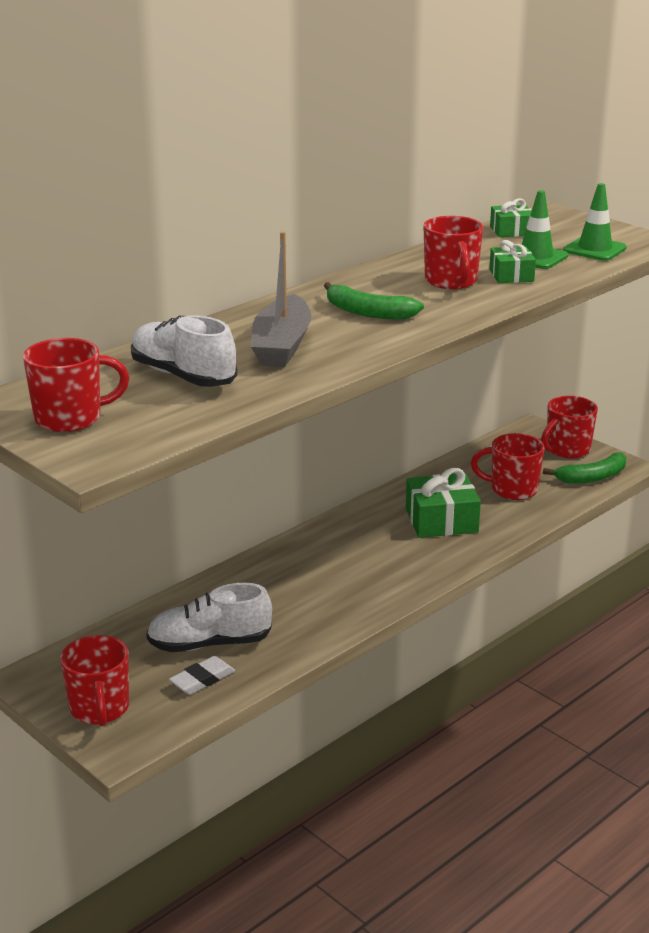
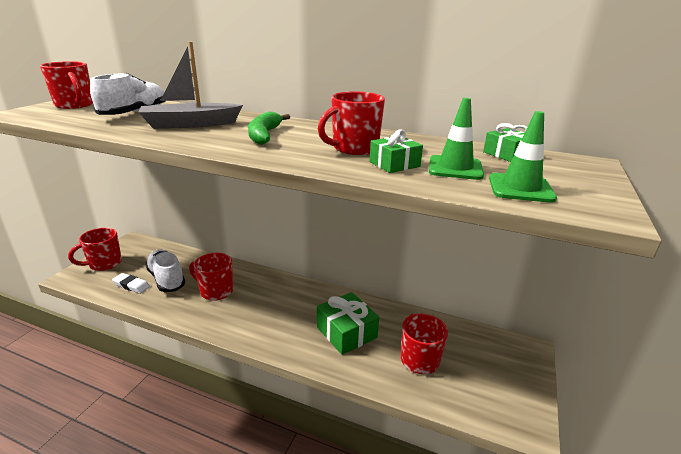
camera: 65 degrees right, 0 degrees up
(567, 450) = (515, 379): red mug -> red mug (216, 291)
(592, 477) = (484, 408): green banana -> none

